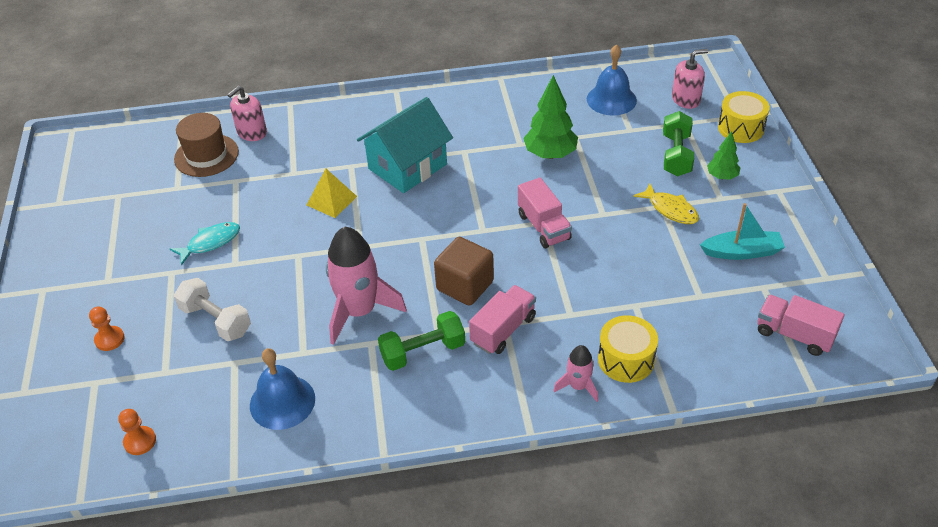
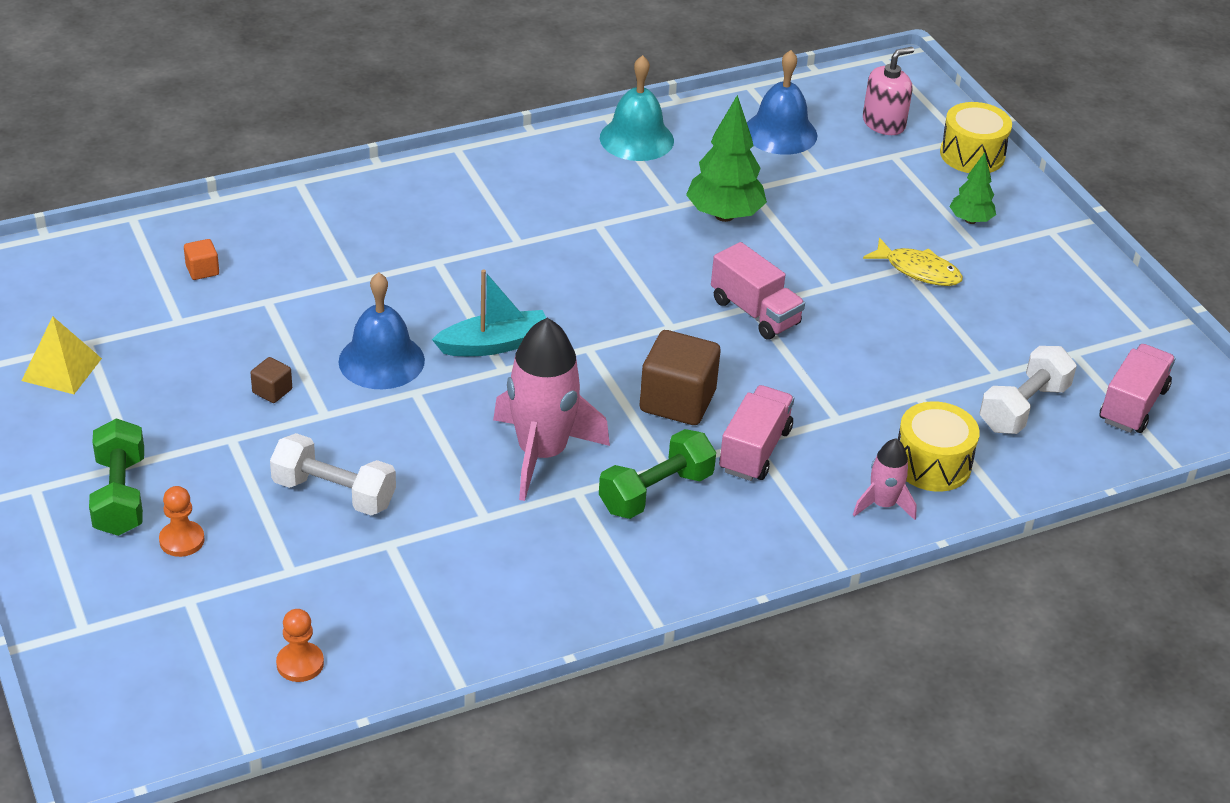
camera: 20 degrees left, 5 degrees down
(206, 155) = (202, 270): brown hat -> orange cube
(210, 243) = (272, 391): turquoise fish -> brown cube
(252, 132) = (259, 230): pink soap dispenser -> none
(282, 402) = (485, 583): blue bell -> blue bell (381, 360)
(331, 200) = (430, 312): yellow pyramid -> yellow pyramid (61, 369)
(407, 166) = (524, 253): turquoise house -> none
(513, 94) = (636, 139): none -> turquoise bell
(676, 155) = (899, 199): green dumbbell -> green dumbbell (120, 496)
(710, 325) = (1023, 408): none -> white dumbbell
(742, 252) = (1031, 313): turquoise boat -> turquoise boat (494, 344)
(794, 335) = (1132, 405): pink truck -> pink truck turned 105 degrees clockwise

